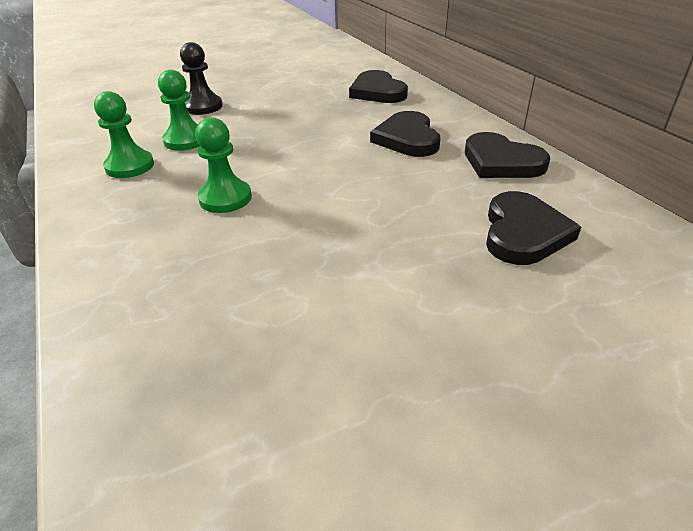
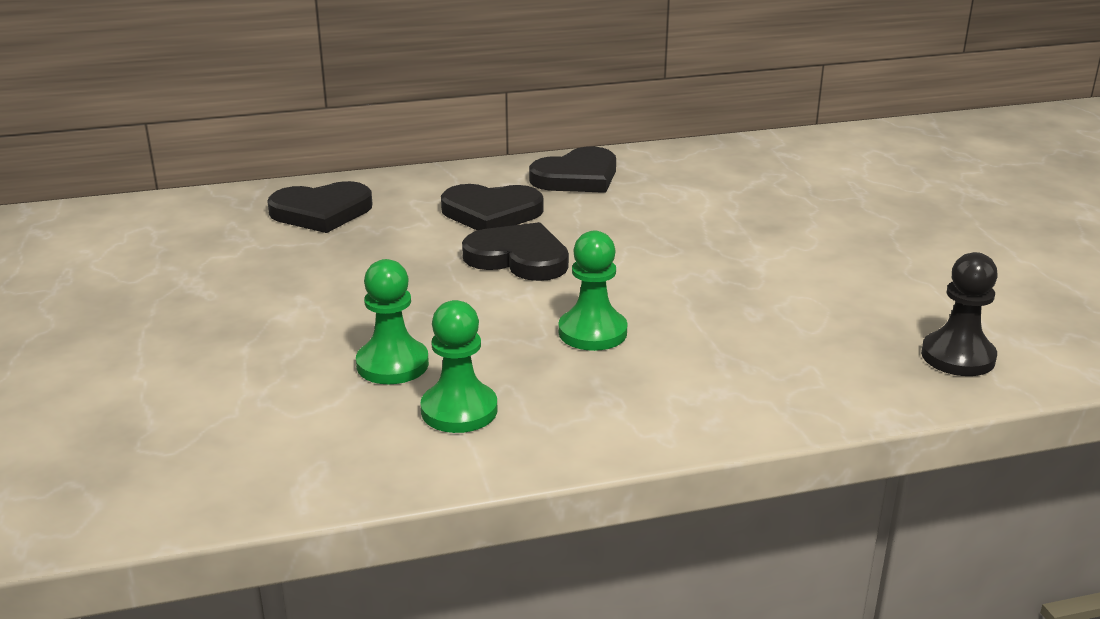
camera: 80 degrees left, 10 degrees down
(203, 107) = (256, 351): black pawn -> black pawn (958, 357)
(523, 233) = (712, 192): black heart -> black heart (518, 258)

